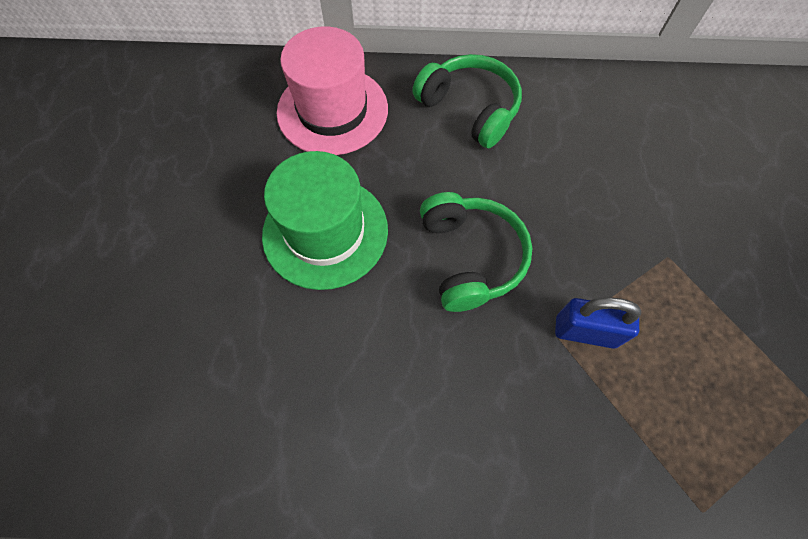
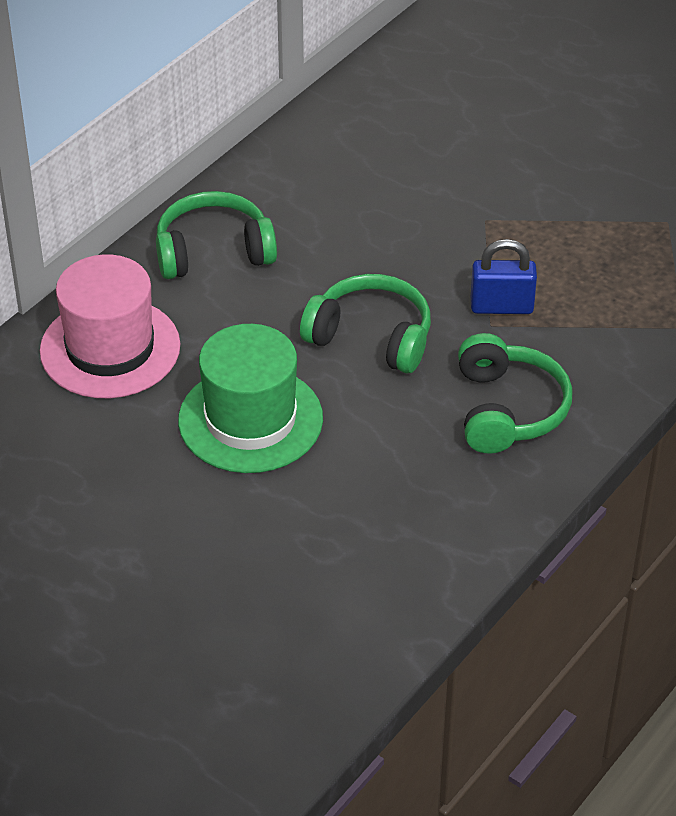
camera: 55 degrees left, 20 degrees down
(473, 414) = (508, 409): none -> green headphones
(585, 332) = (501, 306): blue padlock -> blue padlock turned 45 degrees clockwise

